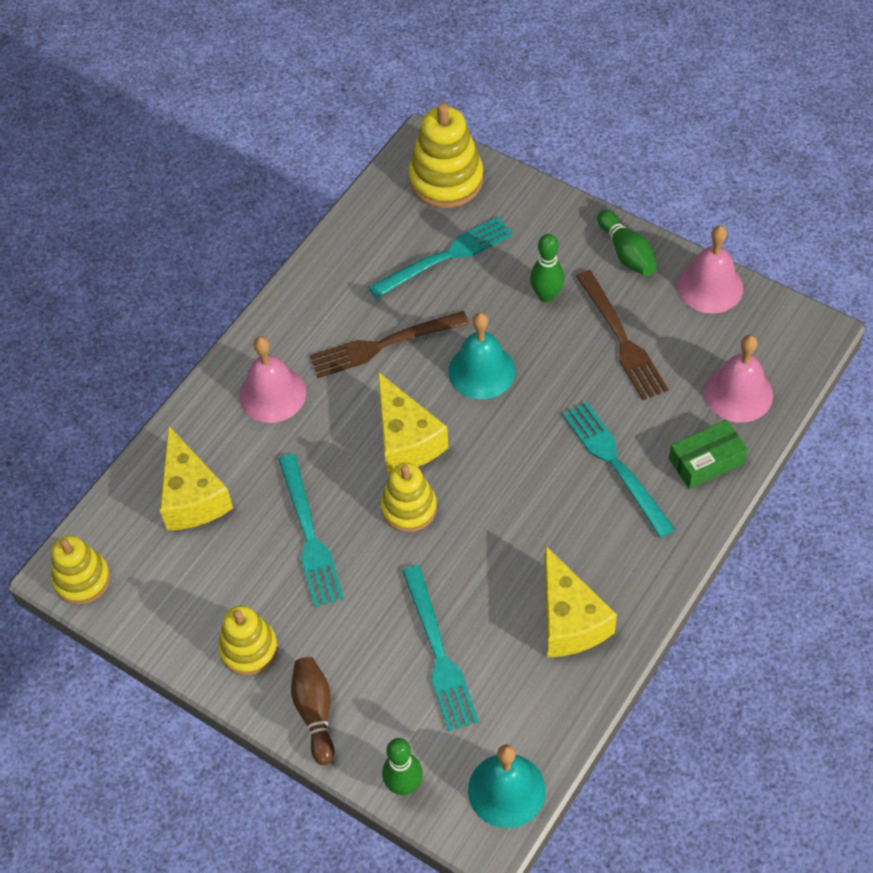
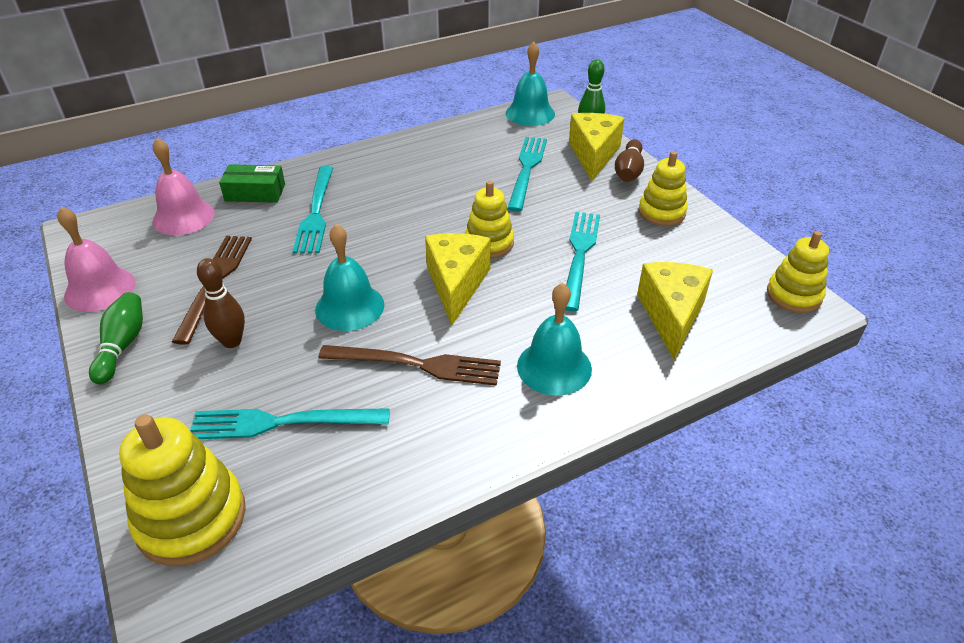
camera: 155 degrees left, 15 degrees down
(272, 394) = (554, 367): pink bell -> turquoise bell
(546, 295) = (232, 341): green bowling pin -> brown bowling pin
(569, 620) = (430, 157): yellow cheese -> yellow cheese (593, 155)

